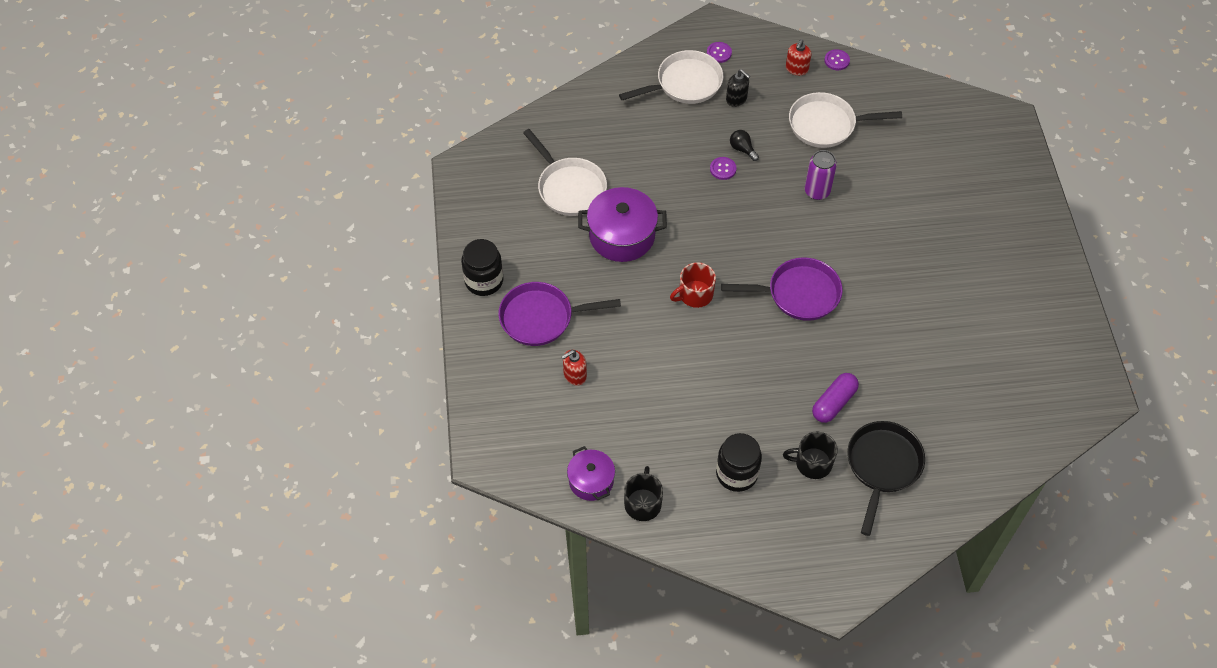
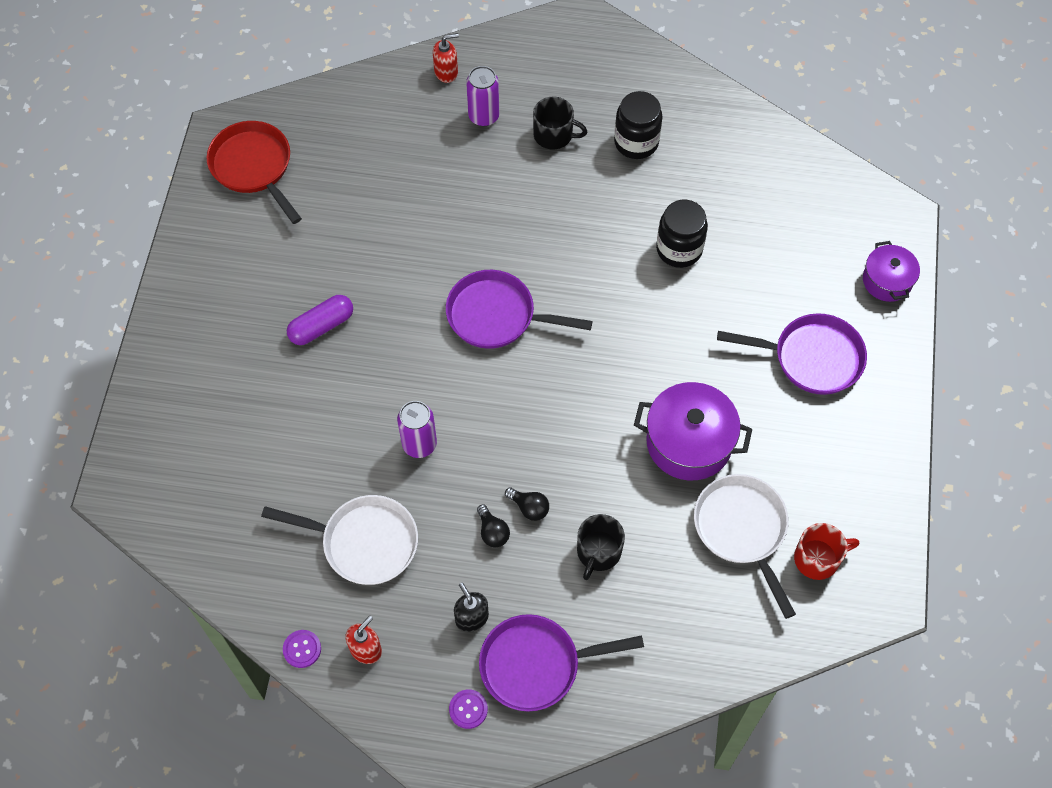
camera: 165 degrees left, 5 degrees up
(484, 281) = (875, 422): black jar -> black jar (679, 249)
(574, 375) = (785, 281): red soap dispenser -> red soap dispenser (446, 72)
(591, 481) = (790, 169): purple pot -> purple pot (887, 281)
(643, 503) = (741, 136): black mug -> black mug (598, 552)
(685, 83) = (536, 665): white pan -> purple pan
(695, 294) = (620, 343): red mug -> red mug (818, 558)
(723, 169) = (529, 508): purple button -> black light bulb
(833, 403) = (507, 187): purple capsule -> purple capsule (321, 326)
(882, 466) = (483, 116): black pan -> purple can
(1055, 369) = (254, 167): none -> red pan

